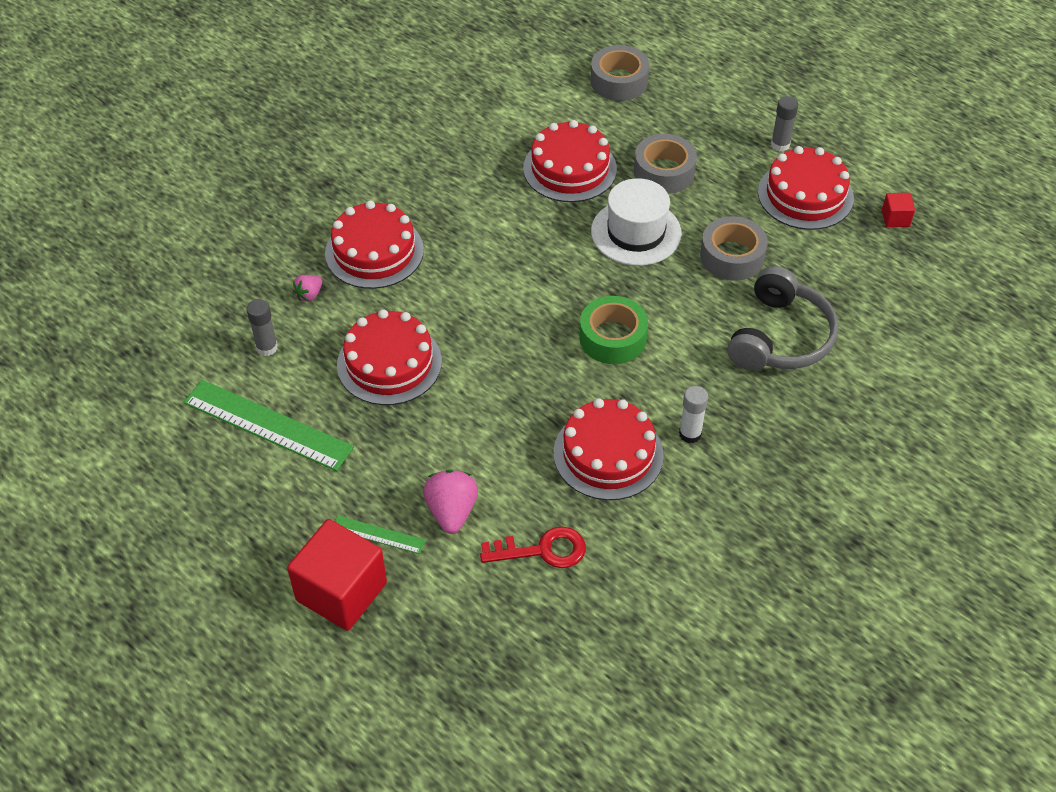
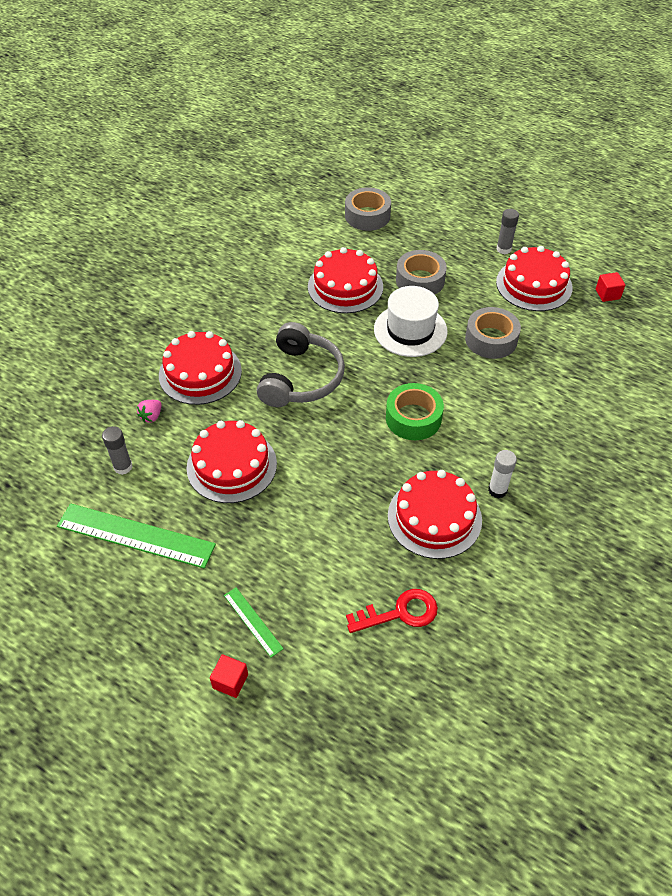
camera: 10 degrees left, 0 degrees up
(341, 591) = (230, 681): red cube -> red cube, size x0.45
(378, 534) = (253, 621): green ruler -> green ruler turned 45 degrees clockwise
(451, 511) = (313, 590): pink strawberry -> none
(779, 337) = (546, 399): grey headphones -> grey headphones (300, 378)

